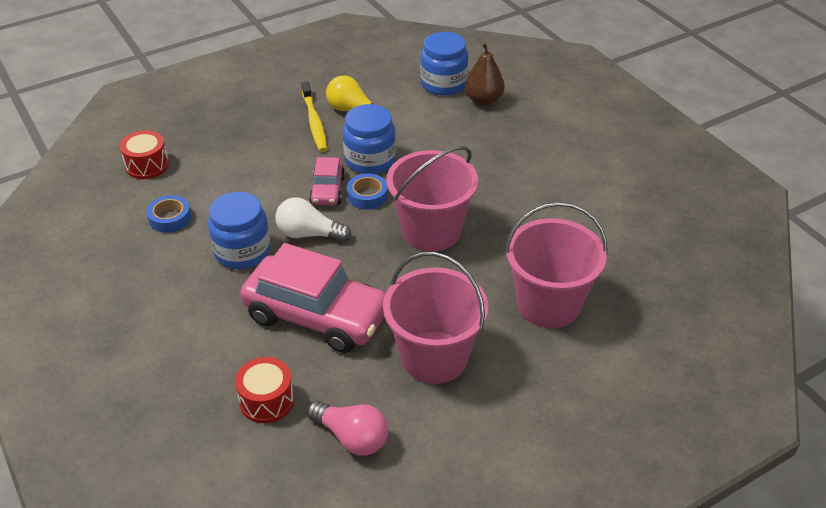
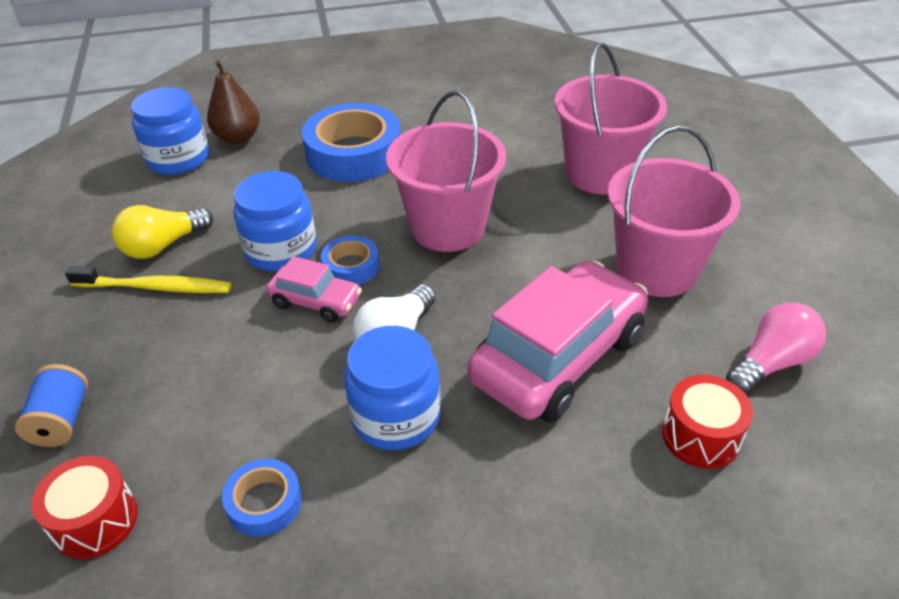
camera: 70 degrees left, 0 degrees up
(204, 129) = (62, 420): none -> blue spool
(496, 160) = (354, 153): none -> blue tape

